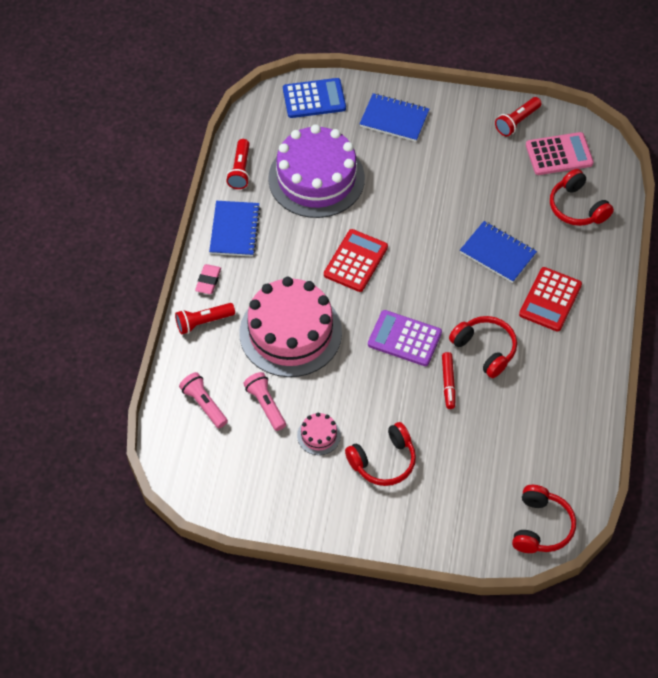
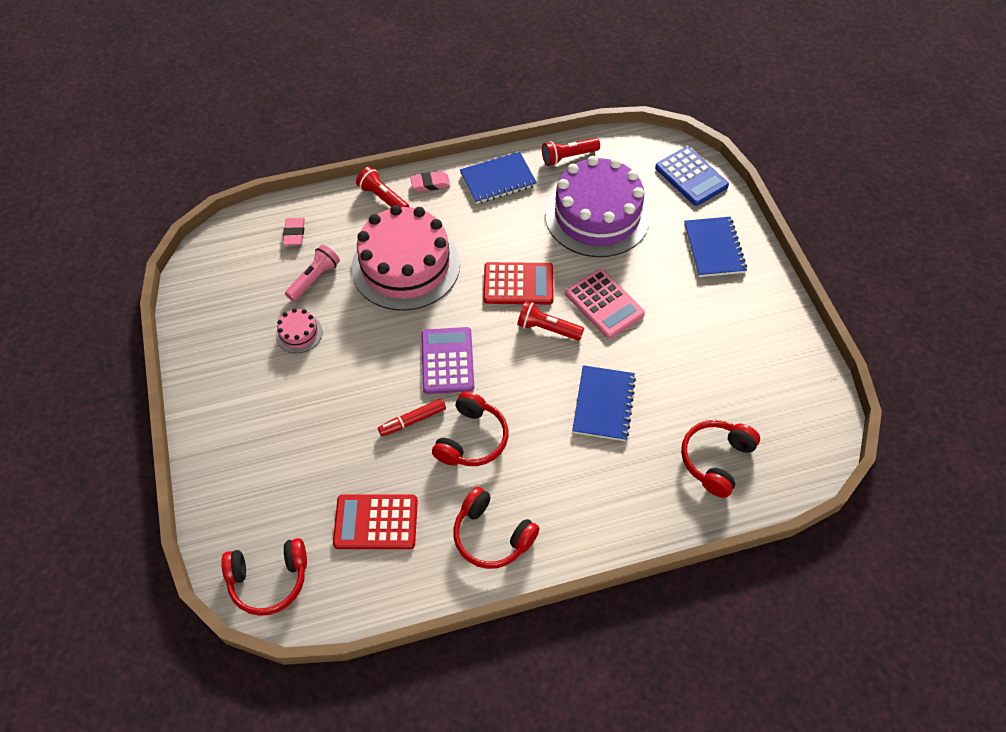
camera: 65 degrees right, 0 degrees up
(204, 404) = (294, 233): pink flashlight -> pink eraser
(383, 461) = (292, 399): red headphones -> red headphones (492, 536)
(517, 122) = (792, 357): red flashlight -> red flashlight (547, 329)
(550, 300) = (572, 479): red calculator -> red calculator (376, 522)
(559, 154) = (777, 414): pink calculator -> pink calculator (604, 304)

